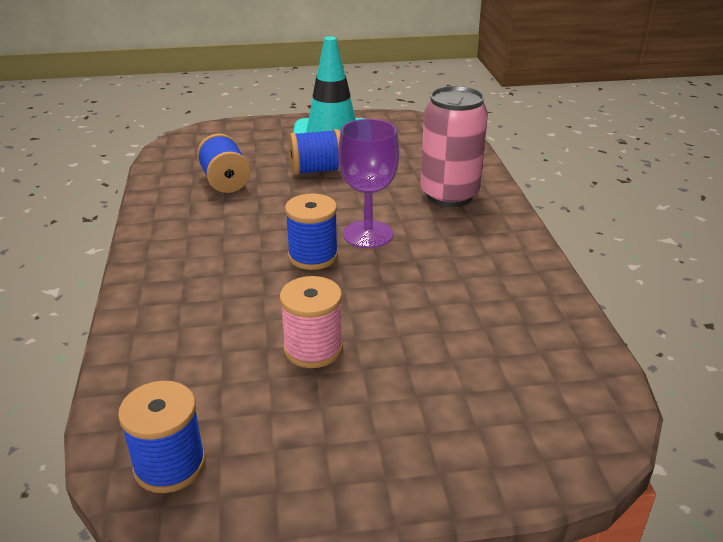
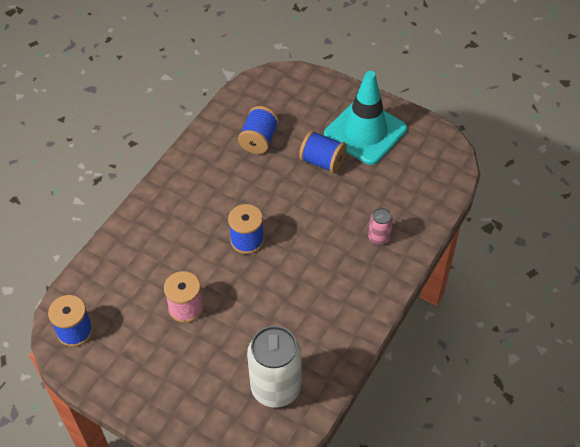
camera: 40 degrees right, 20 degrees up
(368, 234) = (294, 242): purple goblet -> none
(449, 195) = (379, 238): pink can -> pink can, size x0.48
(526, 361) = (276, 388): none -> white can

